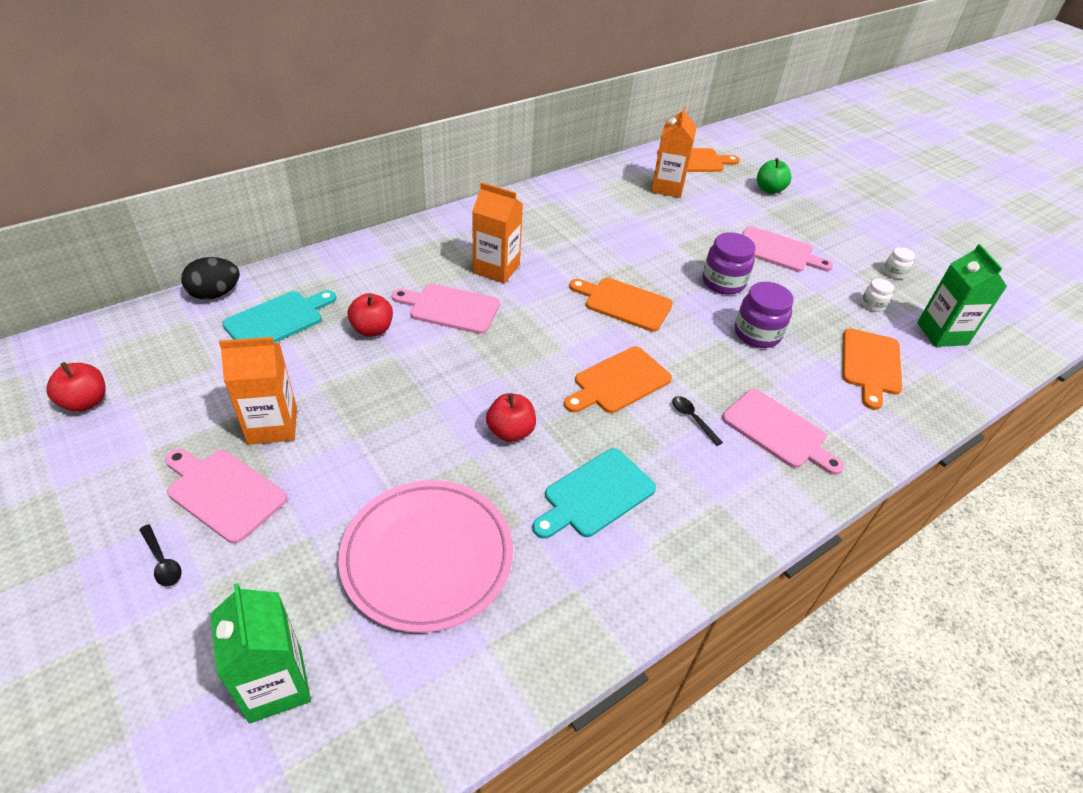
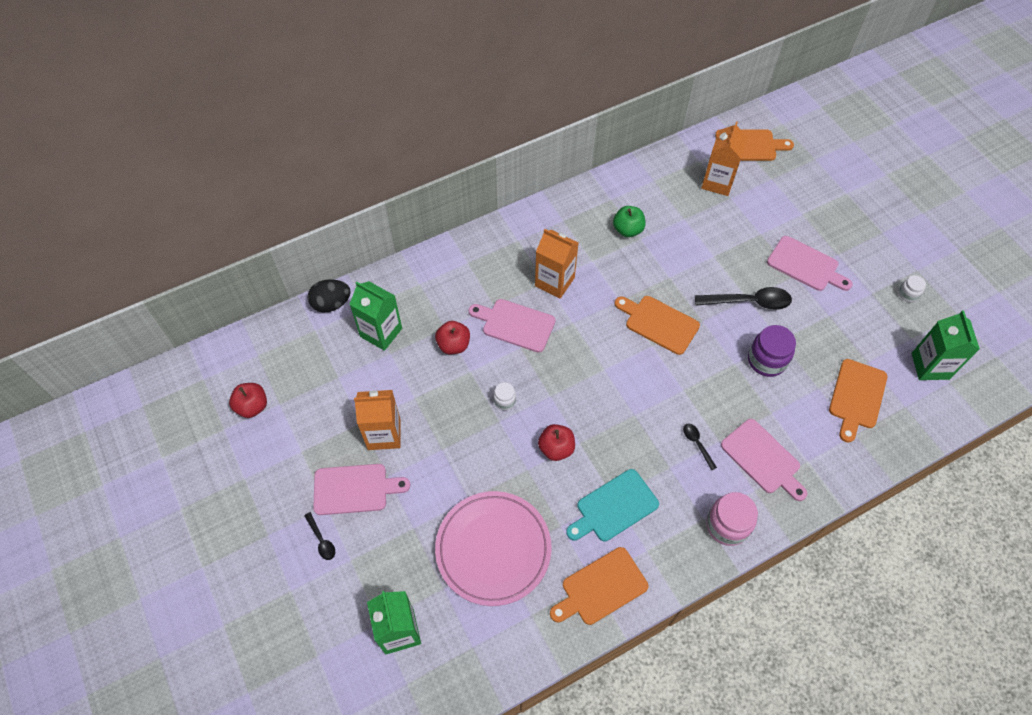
camera: 10 degrees right, 15 degrees up
(223, 492) = (355, 489): pink cutting board -> pink cutting board turned 135 degrees clockwise
(278, 320) = (381, 332): turquoise cutting board -> green carton
(619, 382) = (644, 405): orange cutting board -> orange cutting board (601, 588)
(723, 282) = (748, 302): purple jar -> black spoon
(750, 508) = (727, 525): none -> pink jar
(769, 190) = (815, 185): green apple -> green apple (627, 230)
(872, 305) = (877, 331): white jar -> white jar (504, 401)

